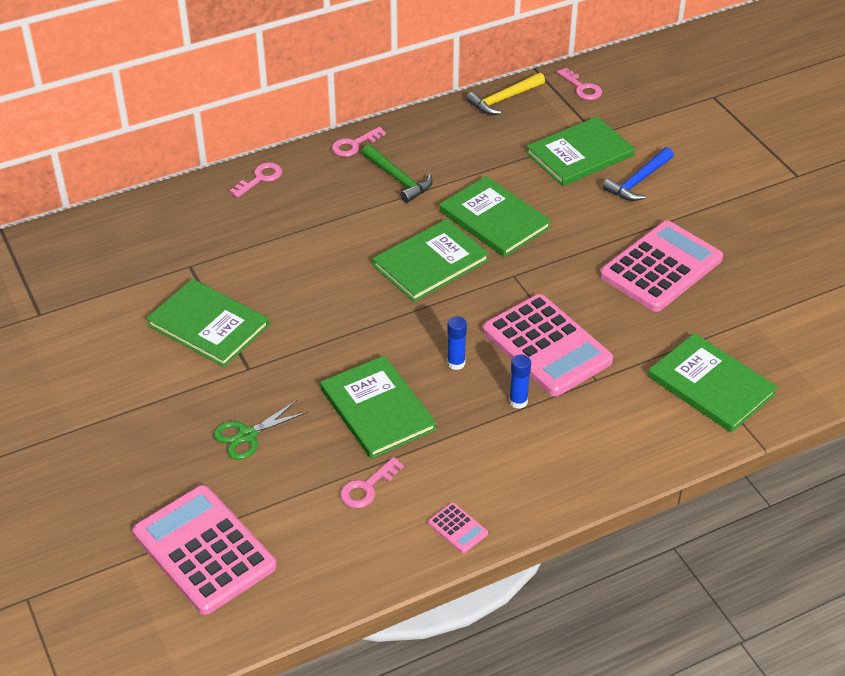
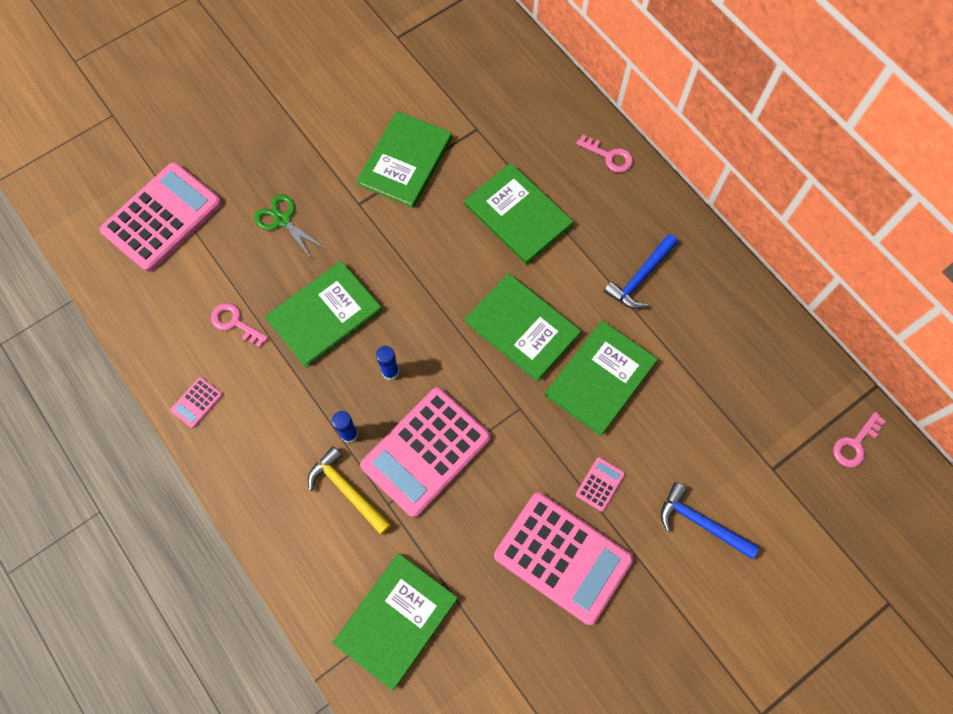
camera: 80 degrees right, 25 degrees up
(354, 145) = (683, 227): pink key -> none
(398, 179) = (640, 277): green hammer -> blue hammer
(504, 99) = (805, 361): yellow hammer -> yellow hammer (347, 490)
(580, 154) = (731, 454): green book -> green book (518, 215)
(596, 235) = (600, 484): none -> pink calculator

